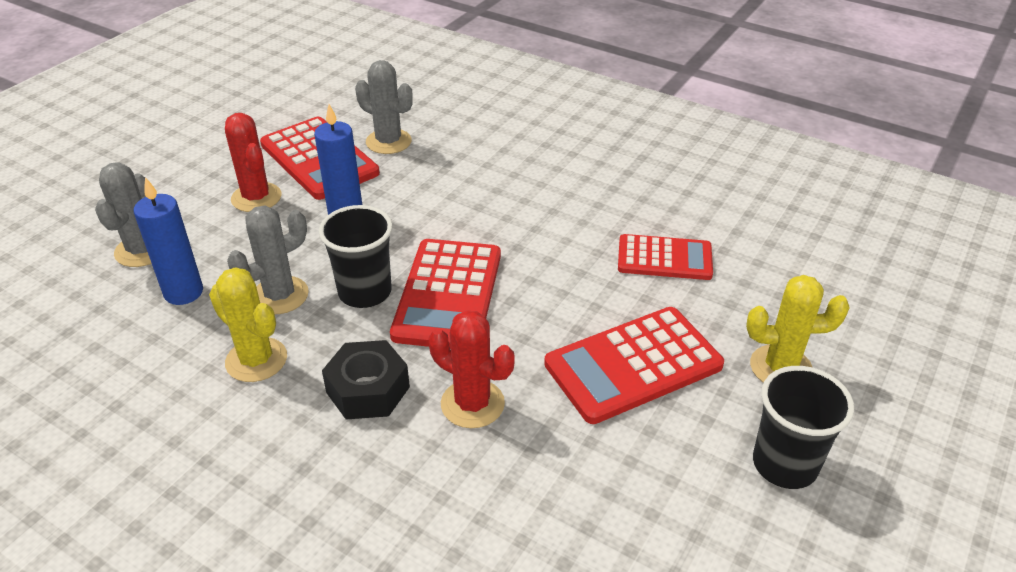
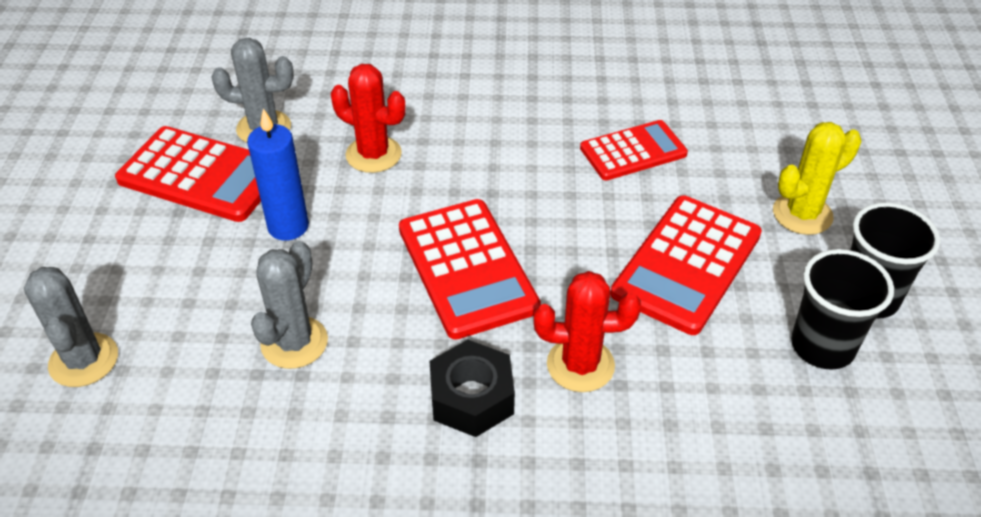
camera: 30 degrees left, 5 degrees up
(183, 292) = (180, 386): blue candle -> none
(256, 197) = (168, 246): red cactus -> red cactus (373, 154)
(256, 360) = (331, 421): yellow cactus -> none
(365, 292) = (382, 301): black cup -> black cup (822, 346)

